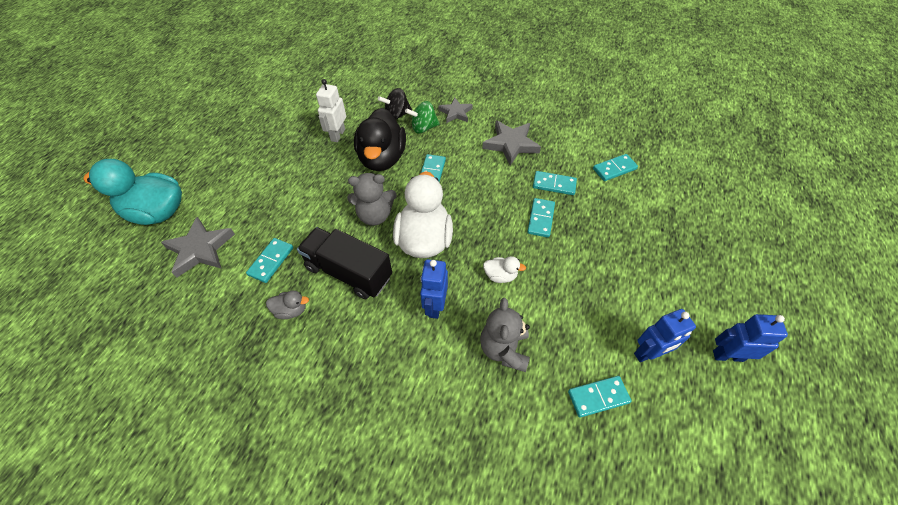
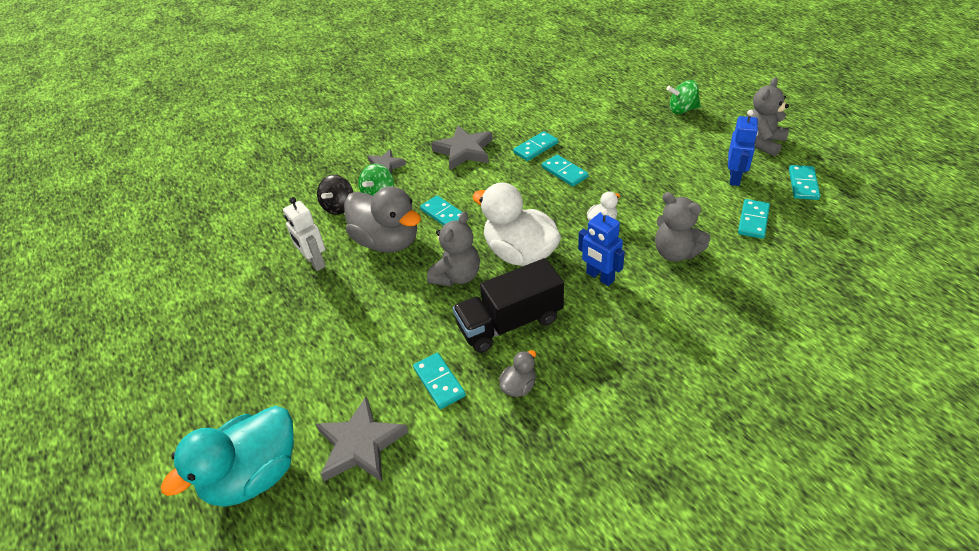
camera: 50 degrees left, 10 degrees down
(382, 158) = (387, 241): black duck -> grey duck
(614, 169) = (552, 109): turquoise domino -> turquoise domino (803, 184)
(711, 262) = (682, 110): none -> green spinning top
(727, 355) = (762, 143): blue robot -> grey teddy bear

